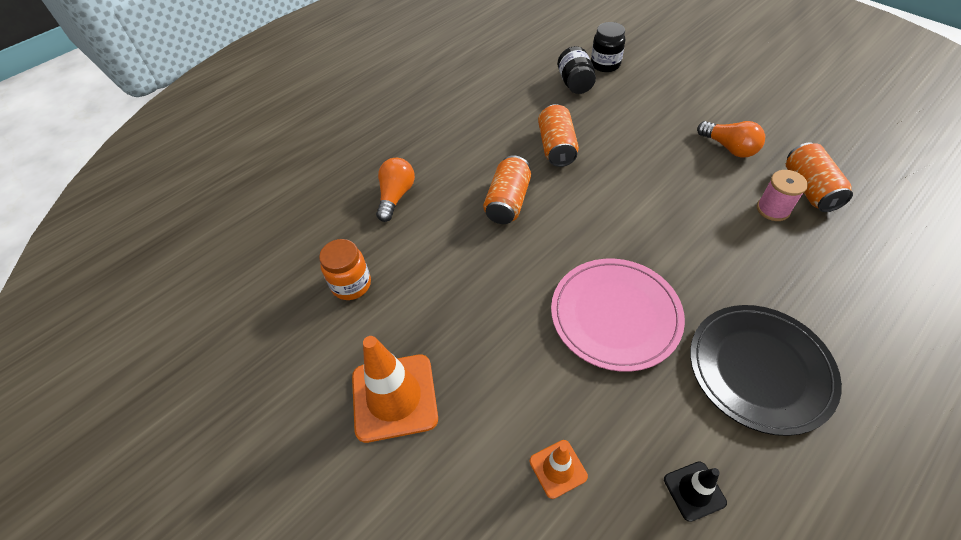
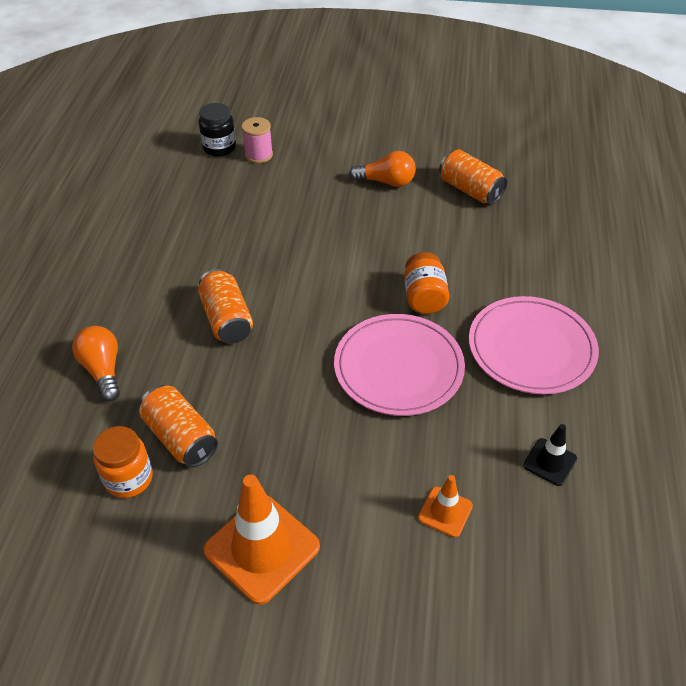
camera: 40 degrees left, 5 degrees down
(556, 147) = (233, 247): orange can -> orange can (180, 437)
(575, 83) = (203, 178): black jar -> none
(687, 266) = (424, 297): none -> orange jar
(760, 369) = (531, 348): black plate -> pink plate
(773, 209) = (455, 219): pink spool -> pink spool (259, 155)

